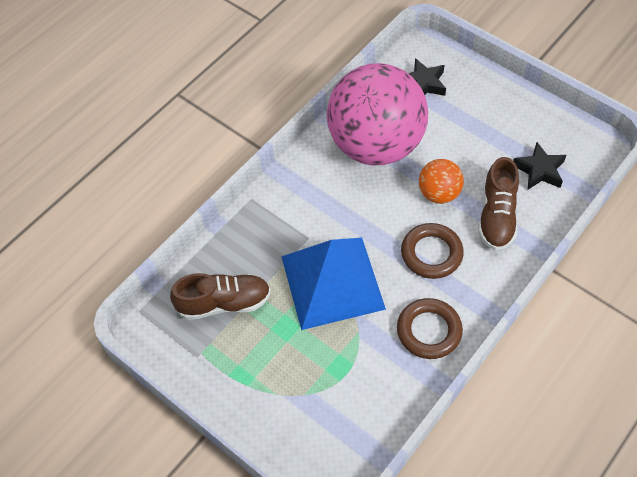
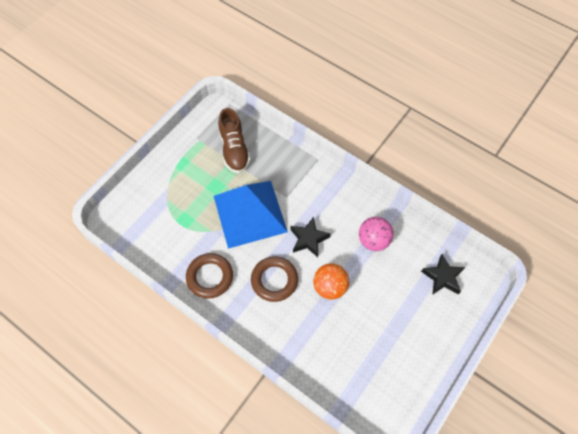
camera: 85 degrees right, 5 degrees up
(375, 145) = (373, 240): pink ball -> pink ball, size x0.44
(497, 216) = (310, 331): brown shoe -> none
(539, 170) = (359, 370): black star -> black star (308, 239)

